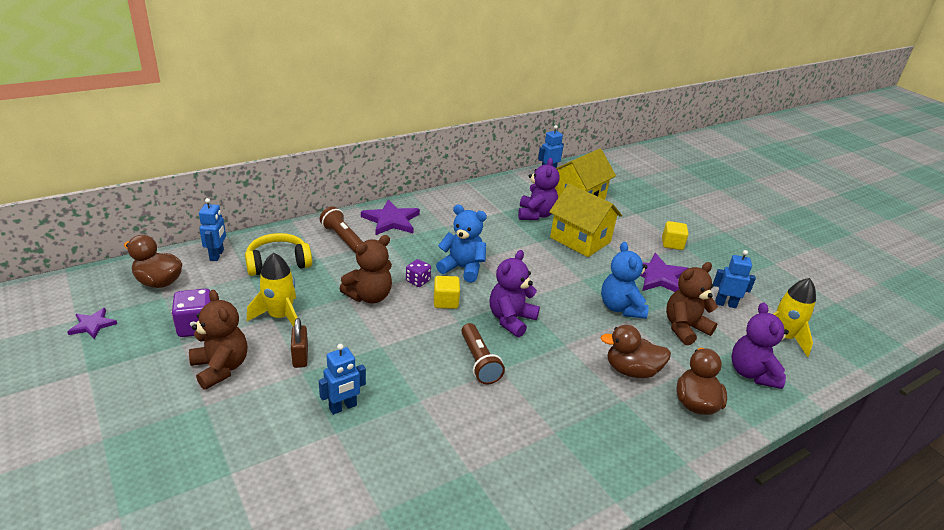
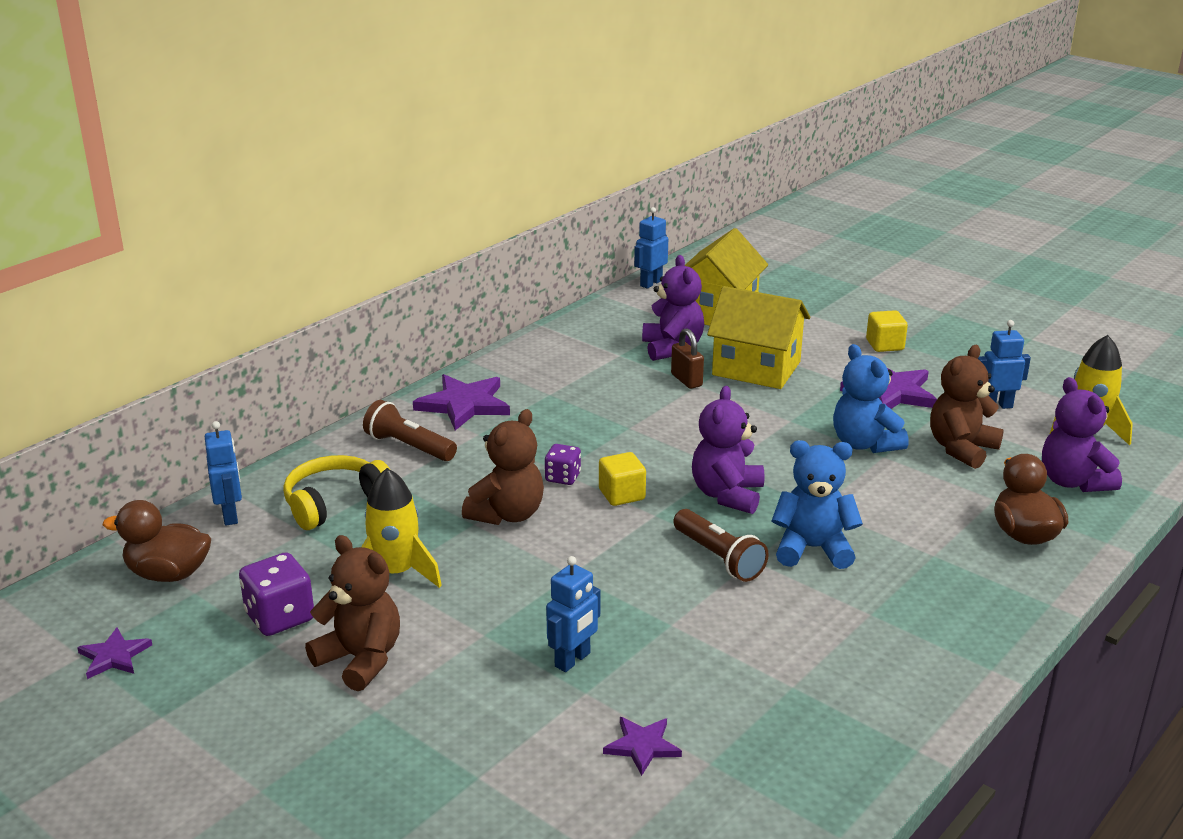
camera: 15 degrees left, 5 degrees down
(300, 357) = (466, 616): brown padlock -> brown padlock (686, 380)
(345, 485) = (642, 746): none -> purple star
(462, 268) = (615, 446): blue teddy bear -> blue teddy bear (812, 549)
(631, 370) = (923, 517): brown duck -> none

